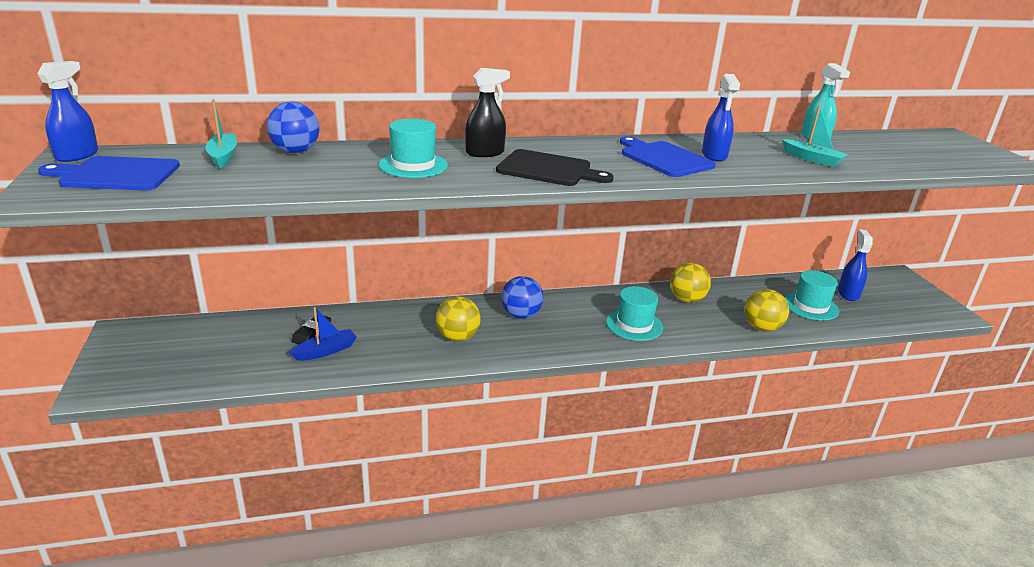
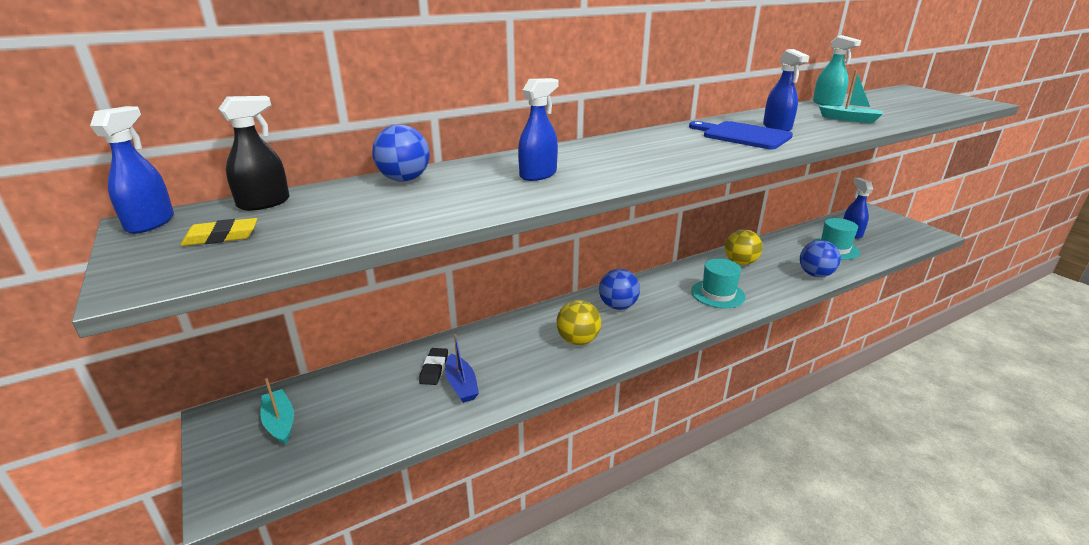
camera: 15 degrees left, 0 degrees up
(116, 174) = (221, 237): blue cutting board -> yellow eraser
(223, 156) = (331, 196): turquoise boat -> turquoise boat (280, 422)
(326, 351) = (461, 385): blue boat -> blue boat turned 120 degrees clockwise
(413, 165) = (538, 175): turquoise hat -> blue spray bottle
(485, 153) = (589, 153): black spray bottle -> black spray bottle (264, 203)
(548, 169) = (664, 159): black cutting board -> none
(762, 328) = (815, 274): yellow ball -> blue ball

